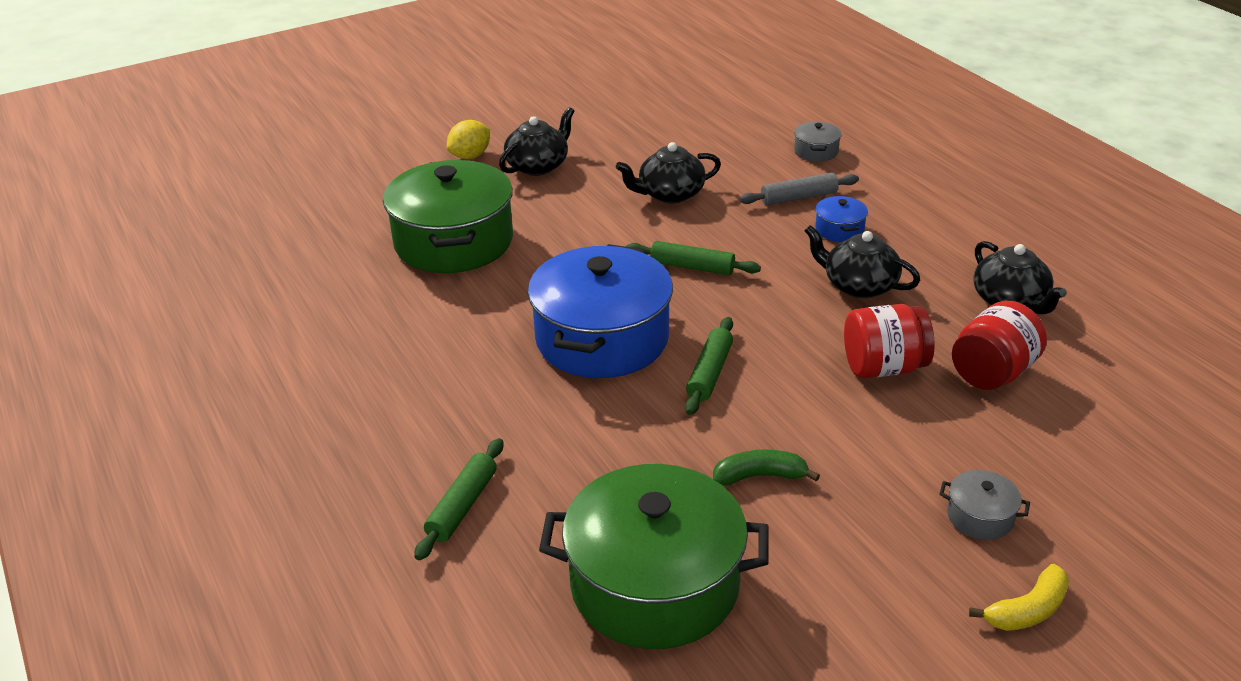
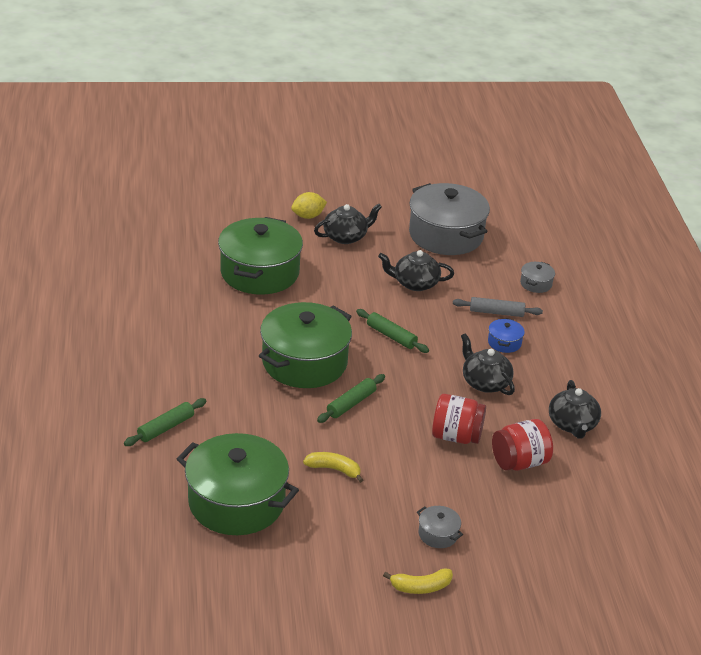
camera: 20 degrees right, 0 degrees up
(602, 339) = (304, 362): blue pot -> green pot
(662, 129) = (446, 235): none -> grey pot
(759, 476) = (334, 469): green banana -> yellow banana

